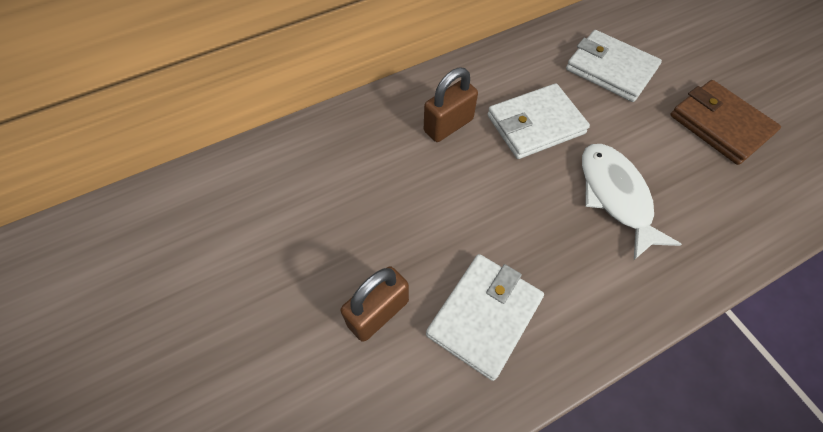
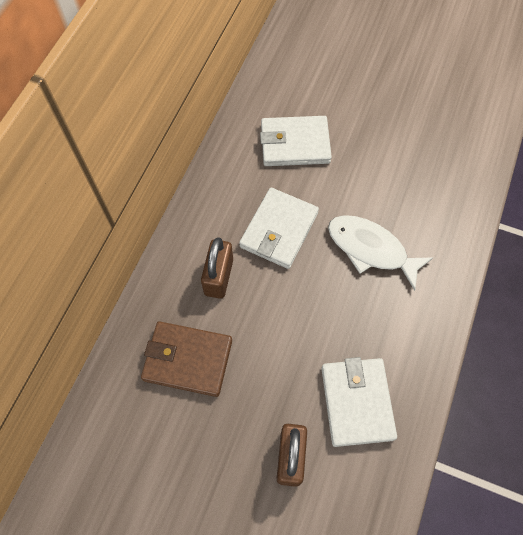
camera: 40 degrees left, 5 degrees up
(719, 125) = (395, 143): brown wallet -> brown wallet (188, 360)

